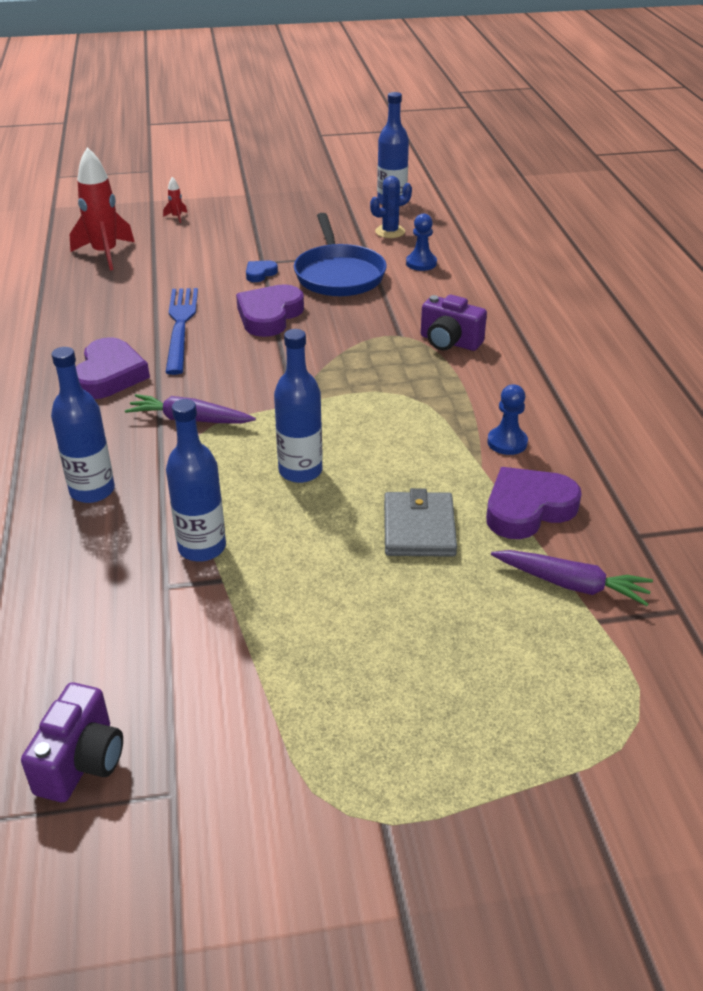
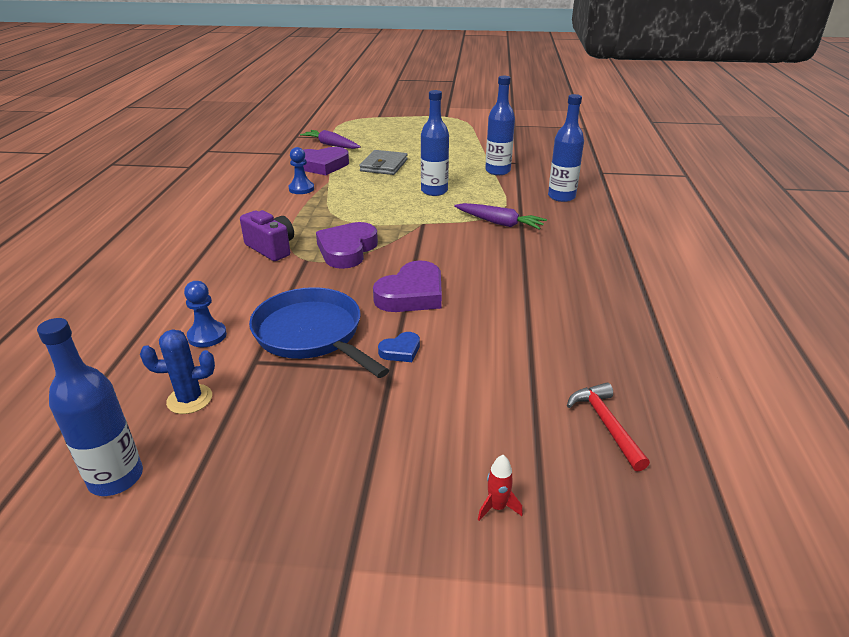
camera: 165 degrees left, 5 degrees down
(81, 762) = (547, 132): purple camera -> none
(105, 254) = (606, 424): red rocket -> red hammer
(109, 375) = (564, 260): purple heart -> purple heart (347, 250)
(180, 326) = (502, 296): blue fork -> none
(338, 275) = (312, 334): blue pan -> blue pan turned 45 degrees counterclockwise

